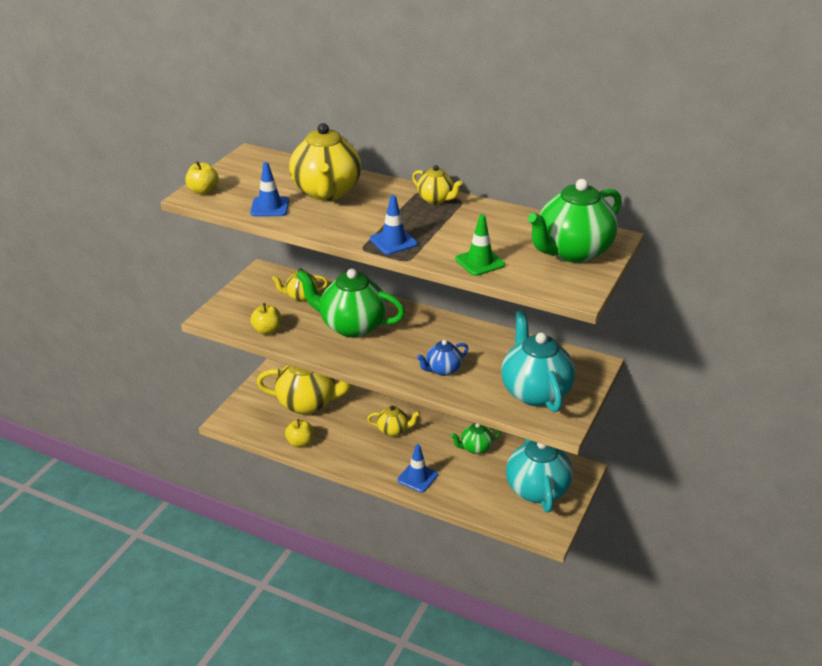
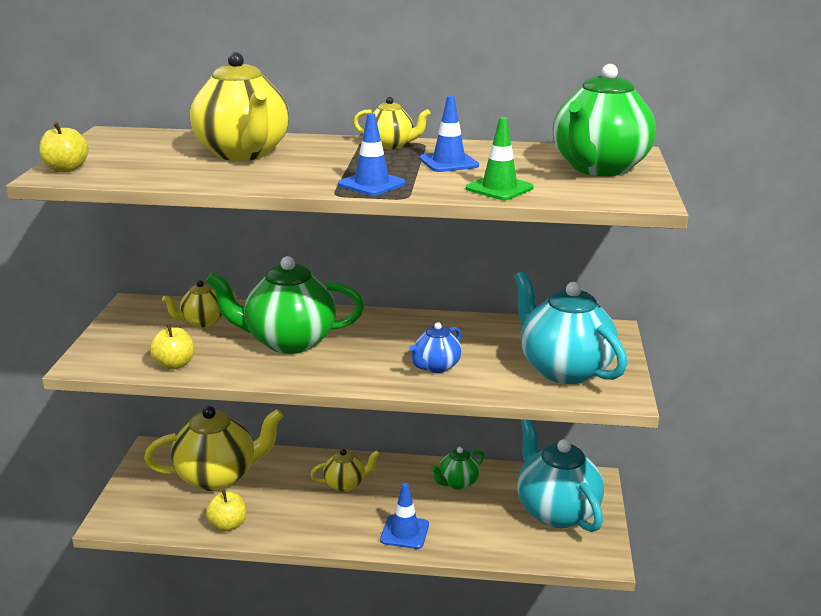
camera: 20 degrees left, 10 degrees down
(270, 207) = (175, 173): blue traffic cone -> blue traffic cone (448, 162)

